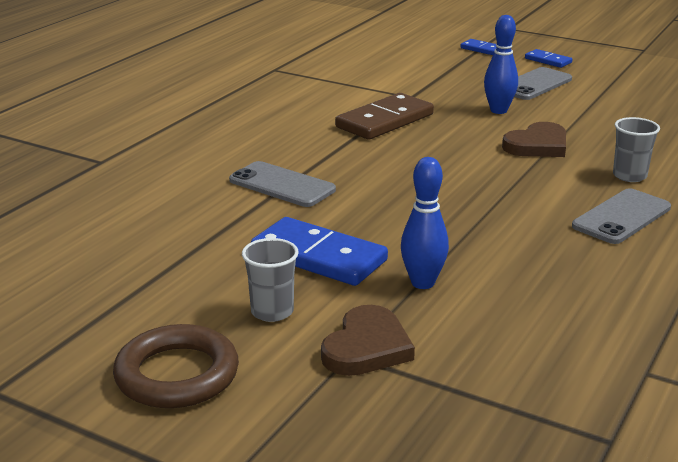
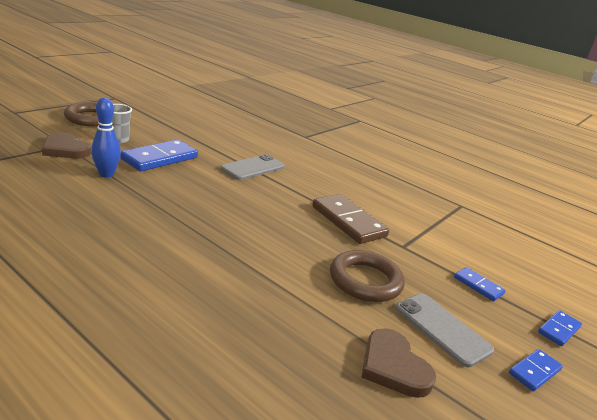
camera: 95 degrees right, 0 degrees up
(449, 70) = (478, 286): none -> blue domino
(498, 110) = (365, 280): blue bowling pin -> brown ring
(537, 145) = (277, 275): brown heart -> brown heart (393, 366)
(621, 217) = (120, 266): grey phone -> none
(629, 176) = (189, 302): grey cup -> none

